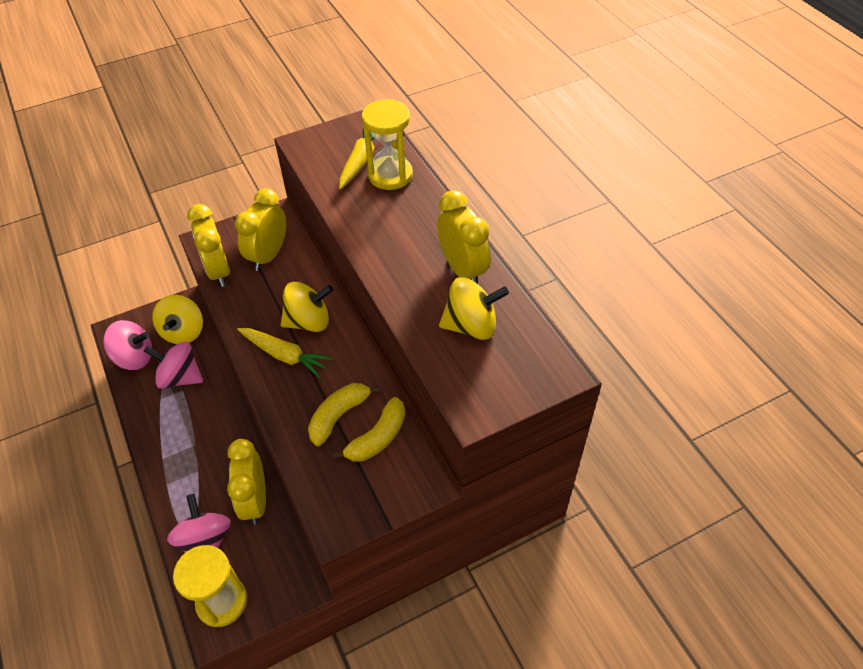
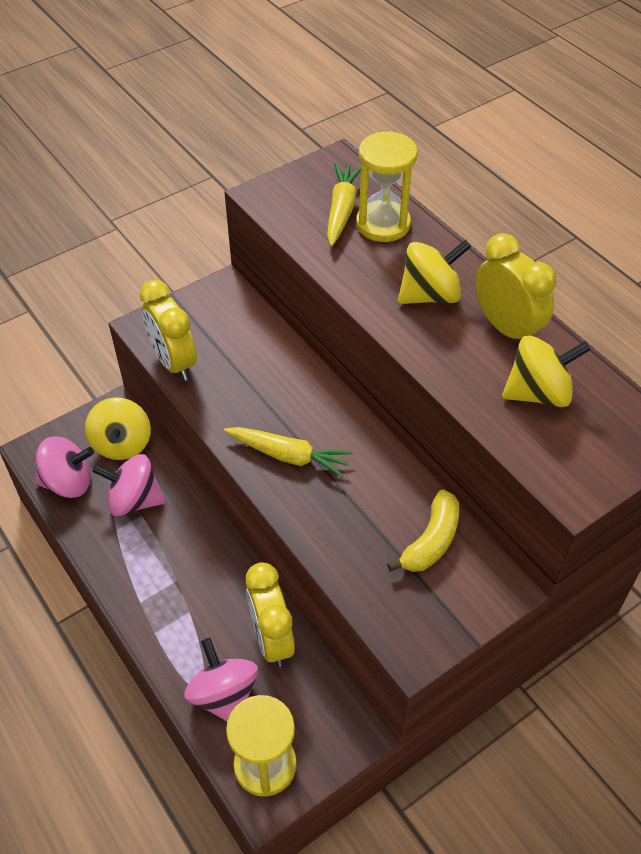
camera: 10 degrees left, 0 degrees up
(268, 256) = (230, 337): yellow clock -> none
(309, 322) = (305, 412): yellow spinning top -> yellow spinning top (430, 295)
(338, 416) = (376, 521): yellow banana -> none

